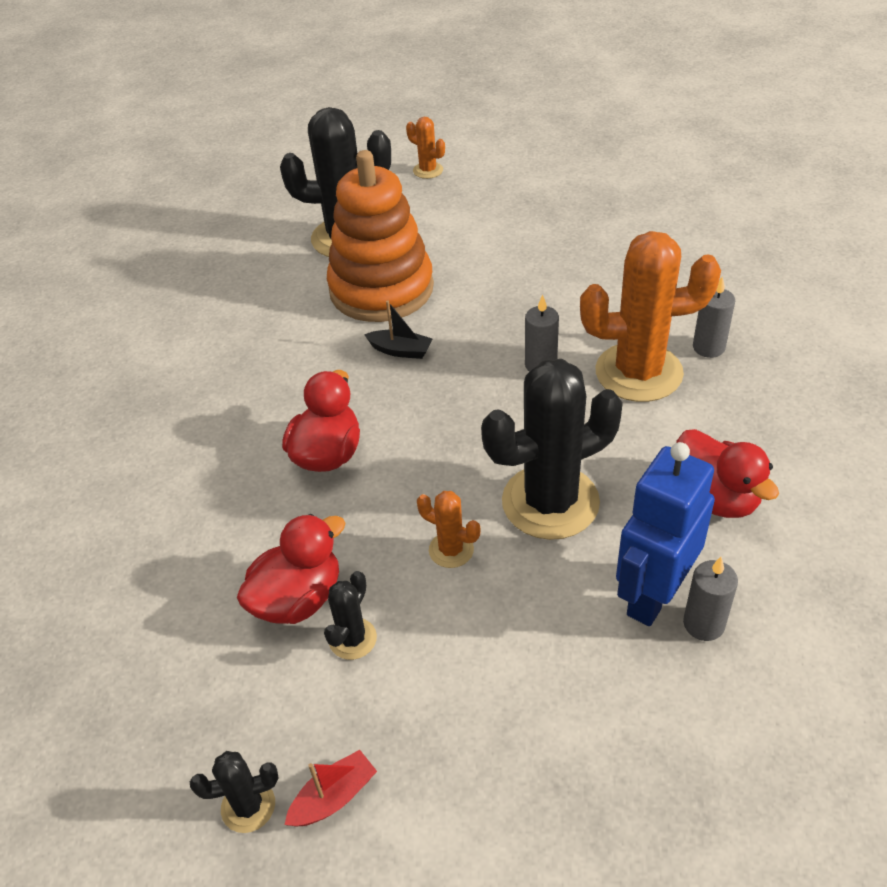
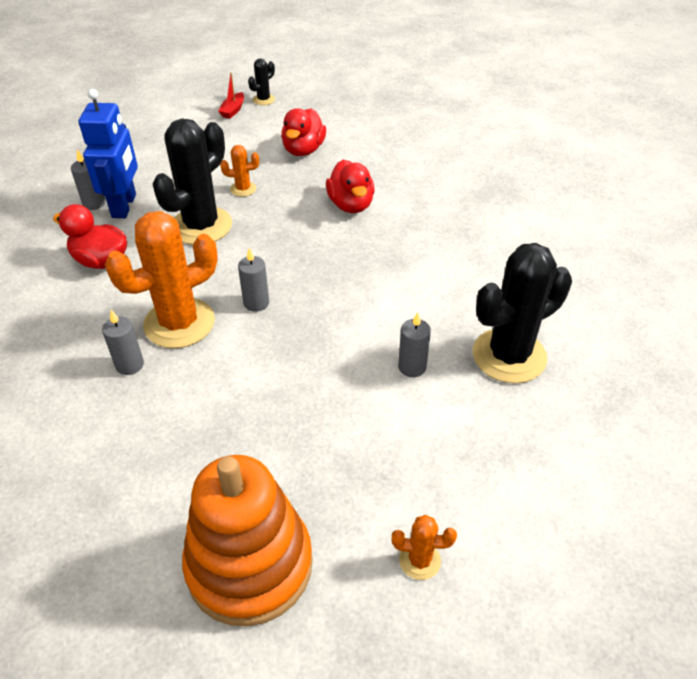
camera: 145 degrees right, 0 degrees up
(352, 639) = (265, 147): black cactus -> none
(381, 289) = (427, 318): orange stacking toy -> orange stacking toy (249, 565)
(400, 350) = (365, 277): black boat -> none
(428, 170) = (526, 479): orange cactus -> orange cactus (419, 560)
(437, 257) = (412, 367): none -> grey candle

